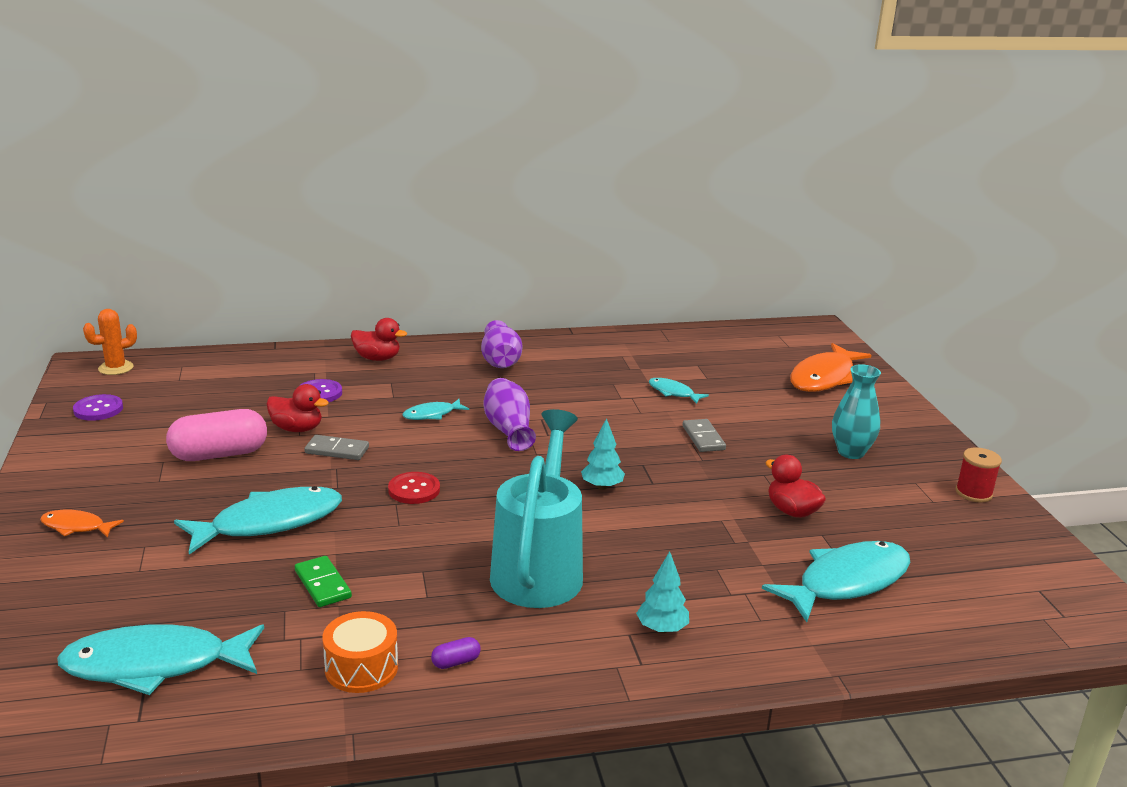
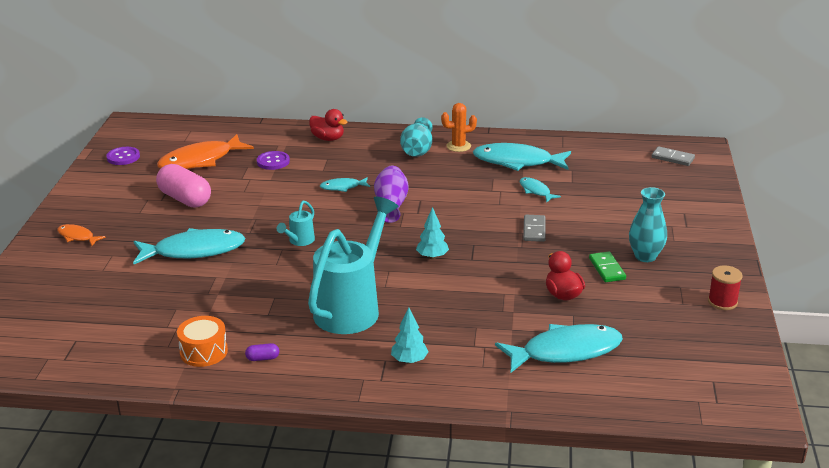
camera: 20 degrees right, 5 degrees up
(116, 368) = (147, 127): orange cactus -> orange cactus (458, 146)
(155, 665) = (86, 329): turquoise fish -> turquoise fish (517, 162)
(219, 454) = (185, 199): pink capsule -> pink capsule turned 45 degrees clockwise
(297, 429) = (244, 187): red duck -> none
(322, 584) = (207, 296): green domino -> green domino (607, 269)
(337, 450) = (263, 206): grey domino -> grey domino (672, 158)
(414, 490) = (299, 241): red button -> turquoise watering can
(500, 361) = (417, 150): purple vase -> turquoise vase
(824, 377) = (671, 192): orange fish -> orange fish (200, 160)

